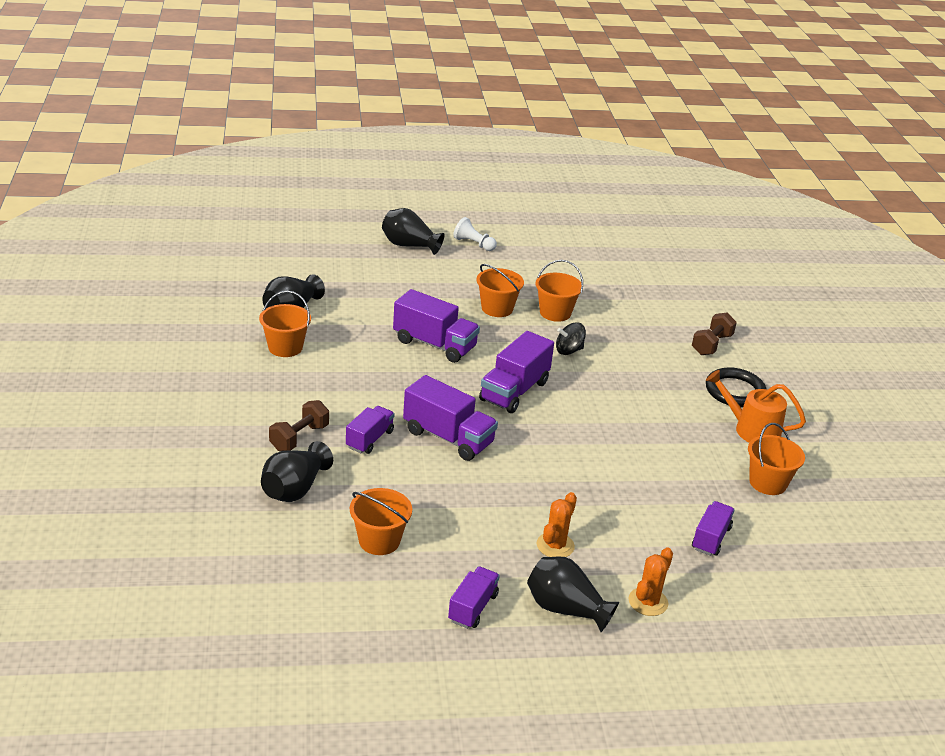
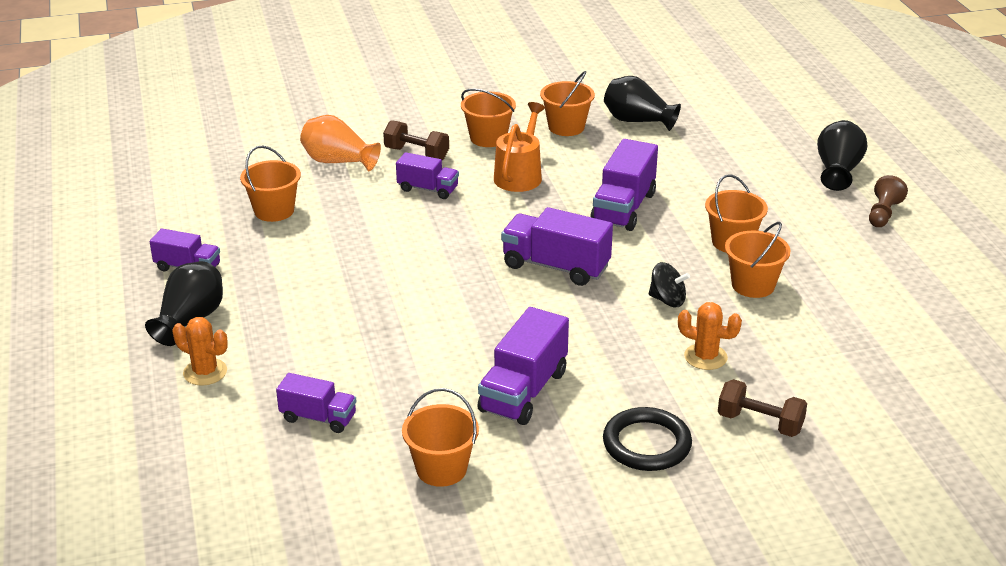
camera: 85 degrees right, 0 degrees up
(286, 392) = (488, 138): none -> orange bucket
(294, 489) = (338, 162): black vase -> orange vase
(448, 437) = (448, 232): purple truck -> purple truck (523, 391)
(473, 244) = (883, 213): white pawn -> brown pawn
(555, 545) = (285, 309): orange cactus -> orange cactus (705, 357)
(569, 350) = (667, 300): black spinning top -> black spinning top turned 135 degrees clockwise
(751, 429) = (558, 457): orange watering can -> orange watering can (520, 175)

